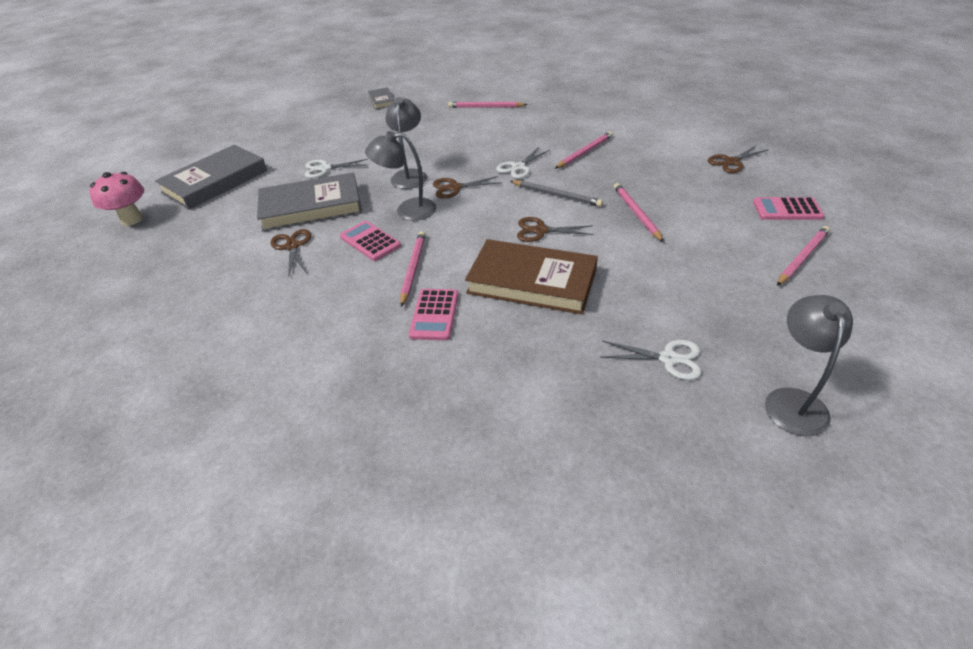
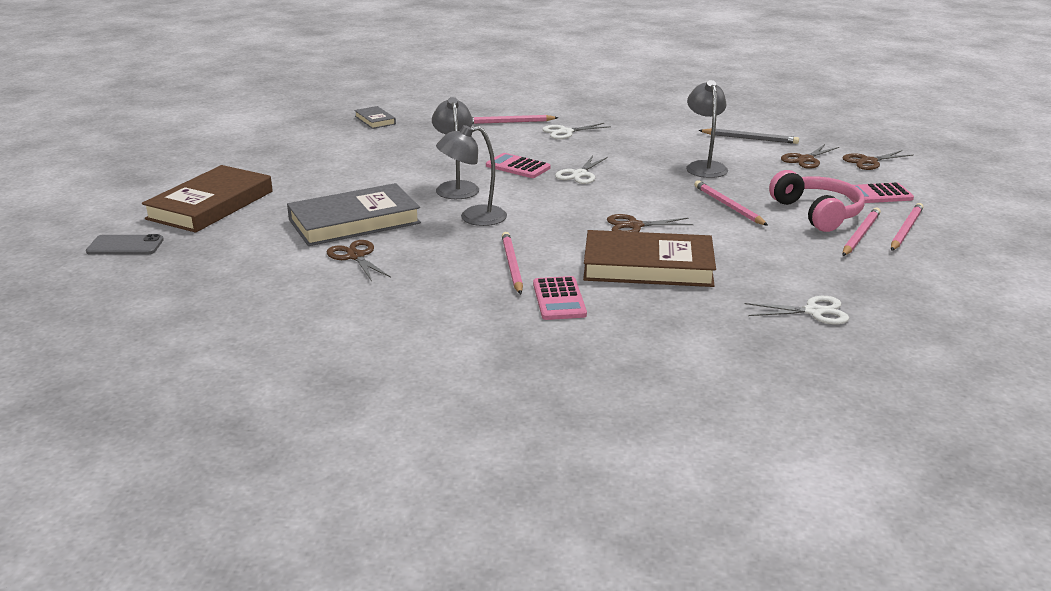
camera: 15 degrees left, 15 degrees down
(132, 219) = (125, 246): pink mushroom -> grey phone
(215, 181) = (210, 205): grey book -> brown book
(325, 169) = (346, 186): white scissors -> white scissors (566, 132)
(370, 241) = (447, 246): pink calculator -> pink calculator (518, 167)
(455, 188) = (516, 195): brown scissors -> brown scissors (869, 161)
(556, 195) = (635, 196): grey pencil -> grey pencil (750, 138)
(584, 152) = (646, 158): pink pencil -> pink pencil (860, 235)
(719, 229) = (817, 213): none -> pink headphones
(793, 401) = (938, 329): grey lamp -> grey lamp (704, 166)

